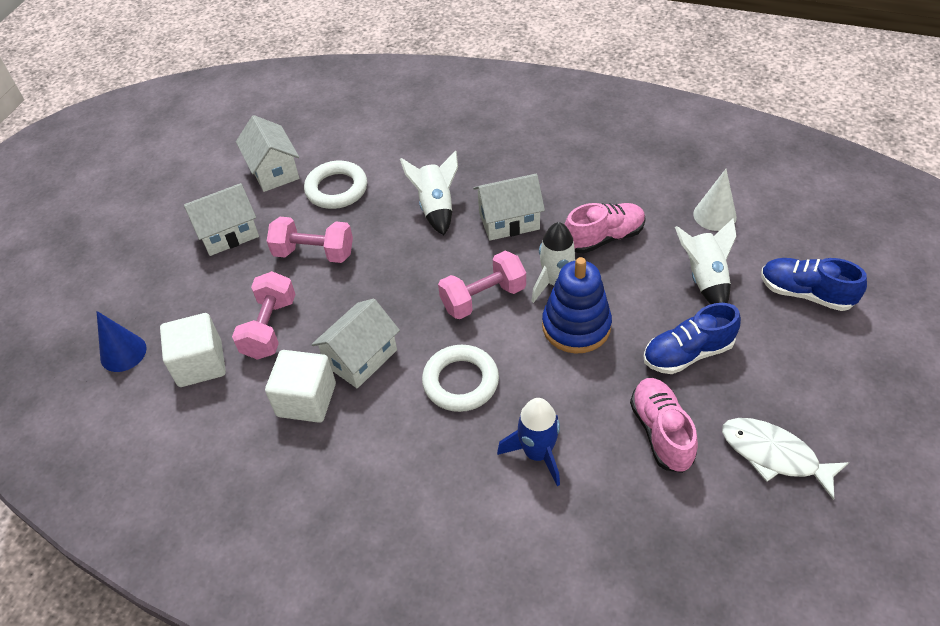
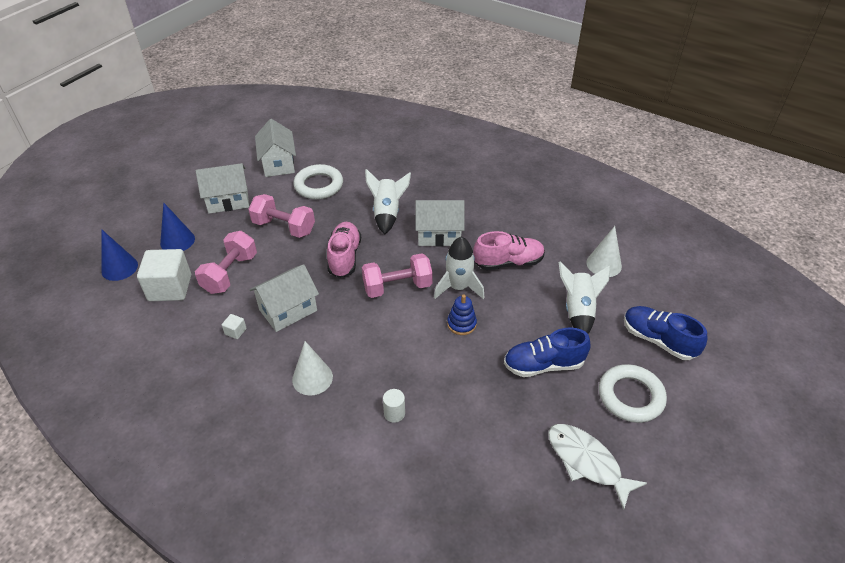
camera: 10 degrees right, 5 degrees down
(184, 300) = (177, 241): none -> blue cone
(306, 400) = (235, 331): white cube -> white cube, size x0.41
(424, 435) = (312, 378): none -> white cone
(461, 382) = (356, 345): white ring -> white ring (630, 396)
(537, 453) = (394, 413): blue rocket -> white cylinder
(576, 326) = (461, 324): blue stacking toy -> blue stacking toy, size x0.52
(661, 432) = (499, 421): pink shoe -> pink shoe (344, 257)

